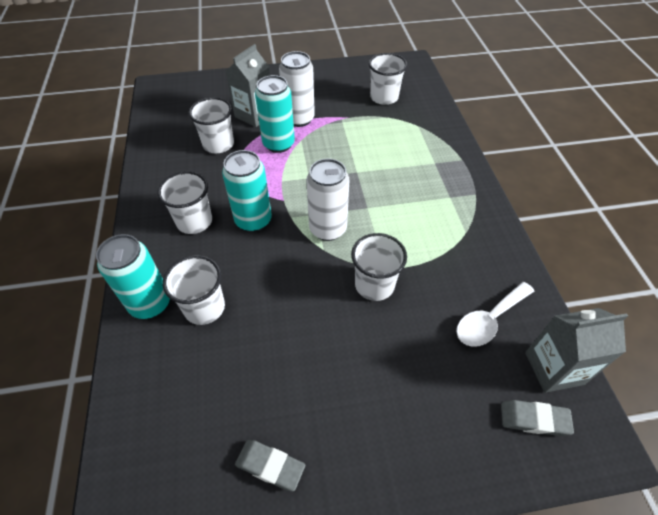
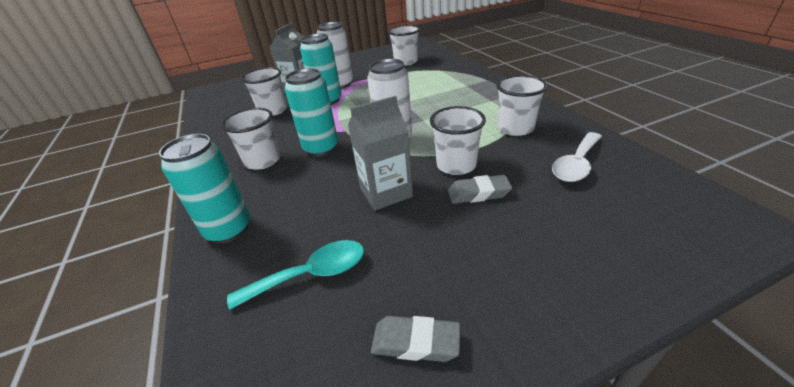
camera: 10 degrees left, 15 degrees down
(204, 308) = (290, 219): white cup -> white cup (515, 128)
(208, 376) = (311, 275): none -> turquoise spoon
(534, 419) = (672, 224): grey eraser -> grey eraser (478, 193)
(554, 368) = (659, 182): grey carton -> grey carton (385, 192)

